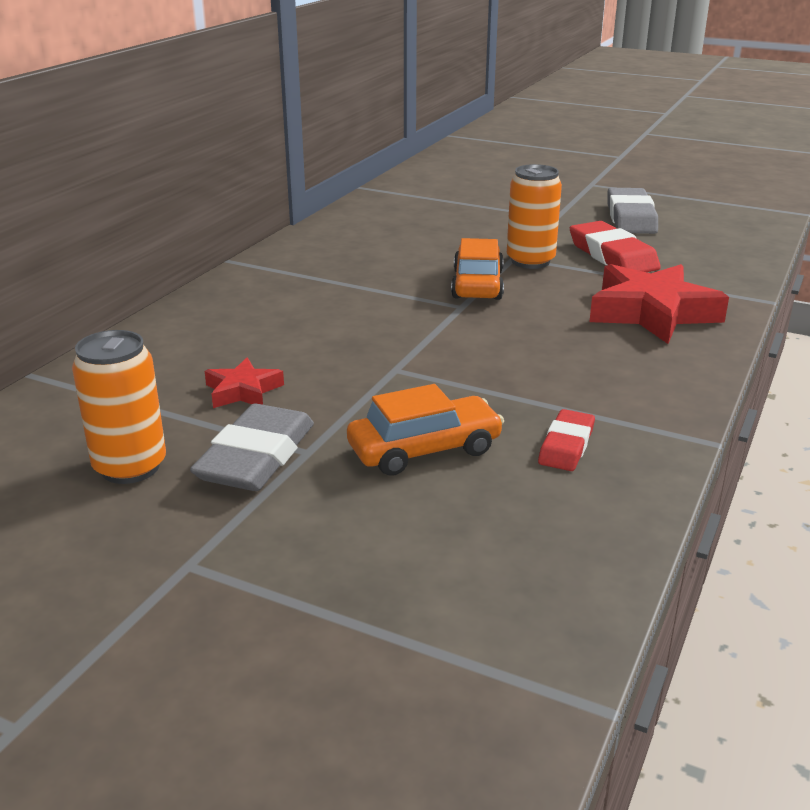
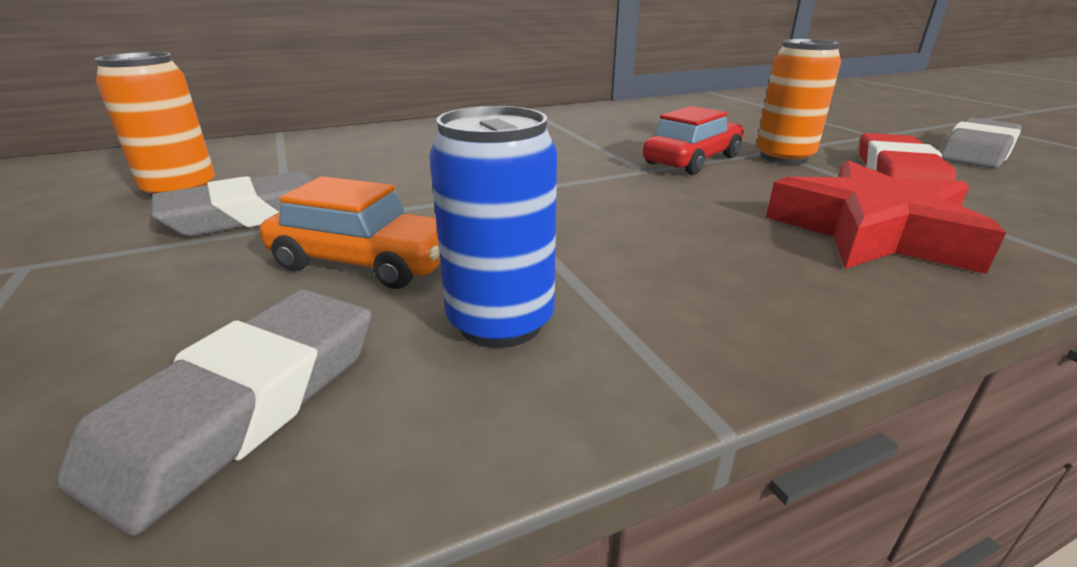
camera: 40 degrees right, 0 degrees up
(243, 391) = (353, 173): red star -> none
(477, 284) = (692, 160): orange car -> red car
(531, 535) = (243, 405): none -> grey eraser
(566, 445) = (500, 322): red eraser -> blue can

